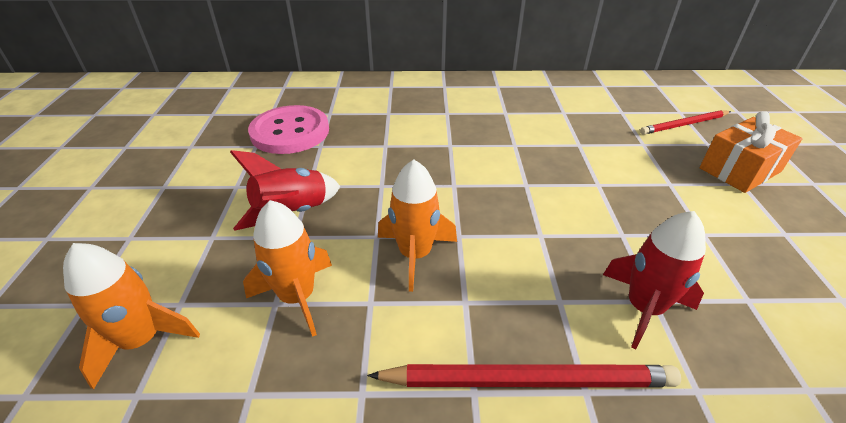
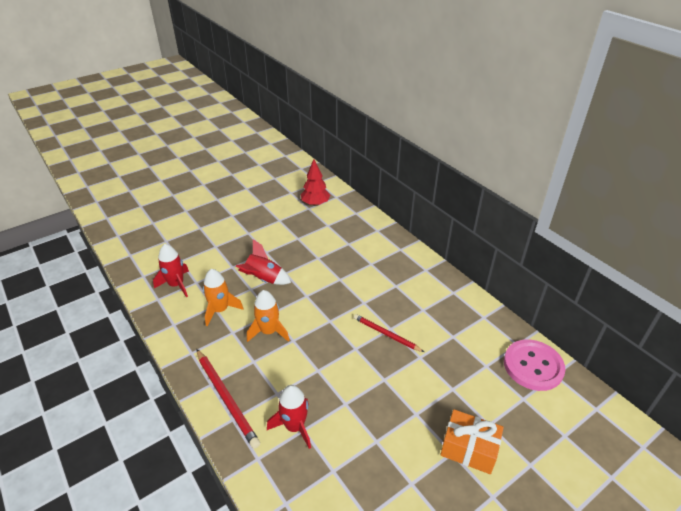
camera: 55 degrees right, 0 degrees up
(142, 340) = (176, 285): orange rocket -> red rocket
(214, 105) = (315, 204): none -> red tree
(290, 132) = (319, 241): pink button -> pink button (533, 366)
(684, 125) = (504, 405): red pencil -> red pencil (386, 334)

